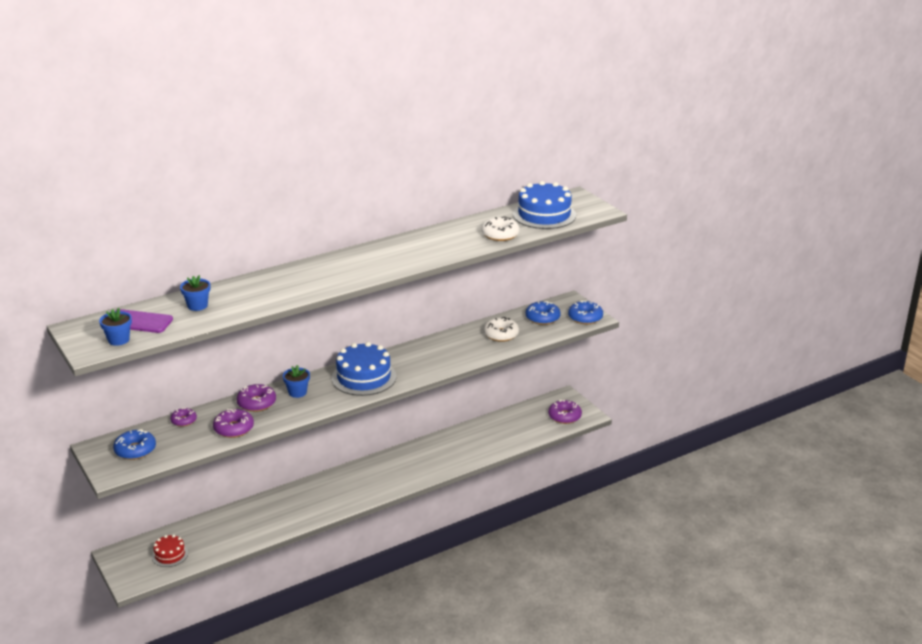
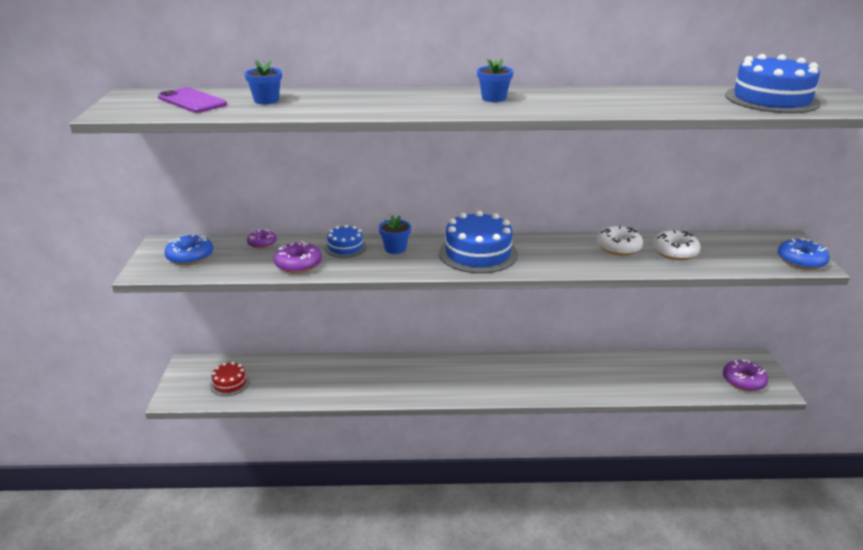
camera: 30 degrees right, 0 degrees up
(118, 340) = (149, 110): blue flower pot -> blue flower pot (493, 98)
(256, 403) = (345, 247): purple donut -> blue cake
(500, 234) = (693, 106): white donut -> white donut (618, 247)
(542, 318) = (741, 248): blue donut -> none

